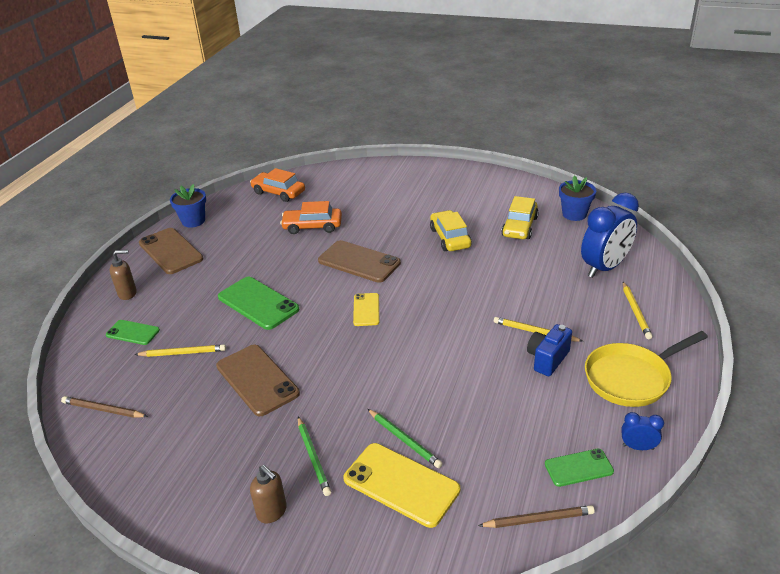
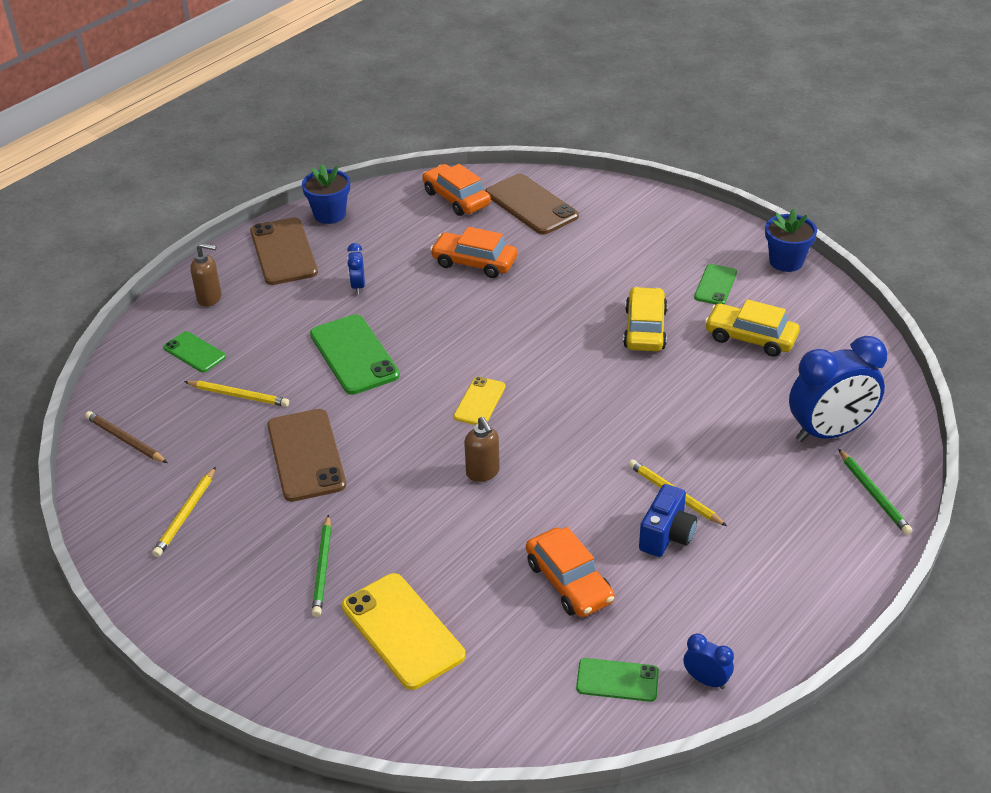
camera: 20 degrees right, 5 degrees up
(237, 259) = (358, 286): none -> blue clock
(272, 512) = (249, 615): brown soap dispenser -> brown soap dispenser (483, 472)
(359, 262) = (506, 331): brown phone -> brown phone (531, 205)
(404, 440) = (434, 581): green pencil -> green pencil (873, 494)
(478, 203) = (715, 285): none -> green phone
(501, 410) = (569, 582): none -> orange car
(519, 227) = (750, 338): yellow car -> yellow car turned 75 degrees clockwise
(538, 519) = (532, 721): brown pencil -> none
(547, 359) = (667, 536): blue camera -> blue camera turned 150 degrees clockwise
(574, 214) = (841, 339): blue flower pot -> blue flower pot (786, 261)
(631, 378) = (758, 593): yellow pan -> none
(635, 312) = (827, 507): yellow pencil -> yellow pencil (186, 514)

